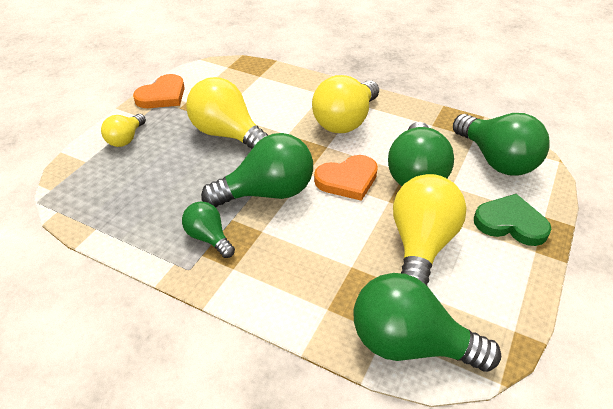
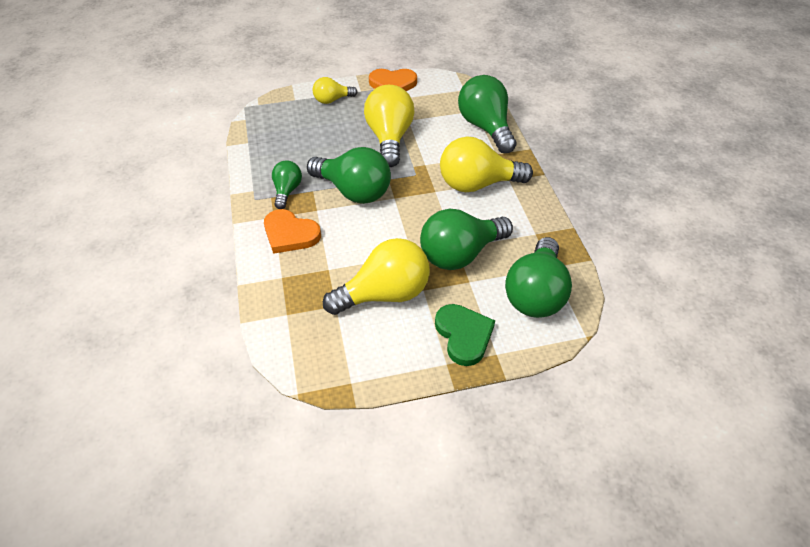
camera: 50 degrees right, 5 degrees up
(347, 180) = (410, 222): orange heart -> orange heart (290, 234)
(409, 343) = (290, 331): green light bulb -> green light bulb (485, 127)

